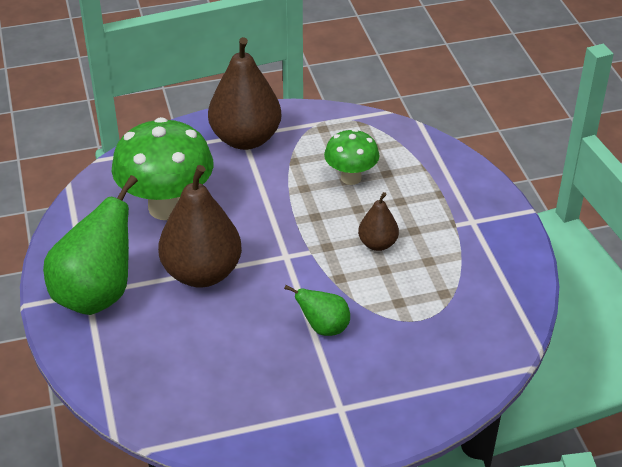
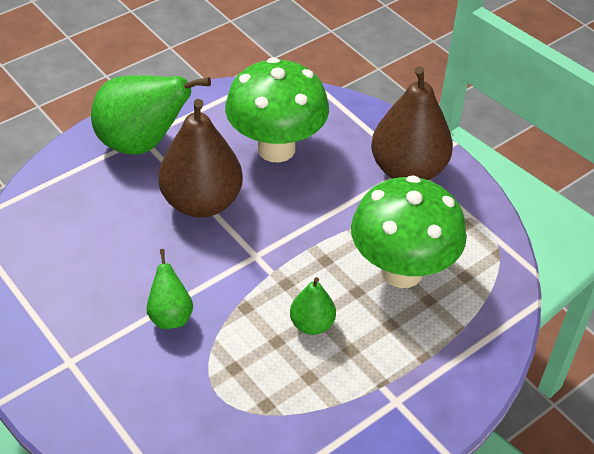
camera: 65 degrees right, 5 degrees up
(351, 178) = (401, 271): green mushroom -> green mushroom, size x1.77
(377, 244) = (312, 324): brown pear -> green pear

